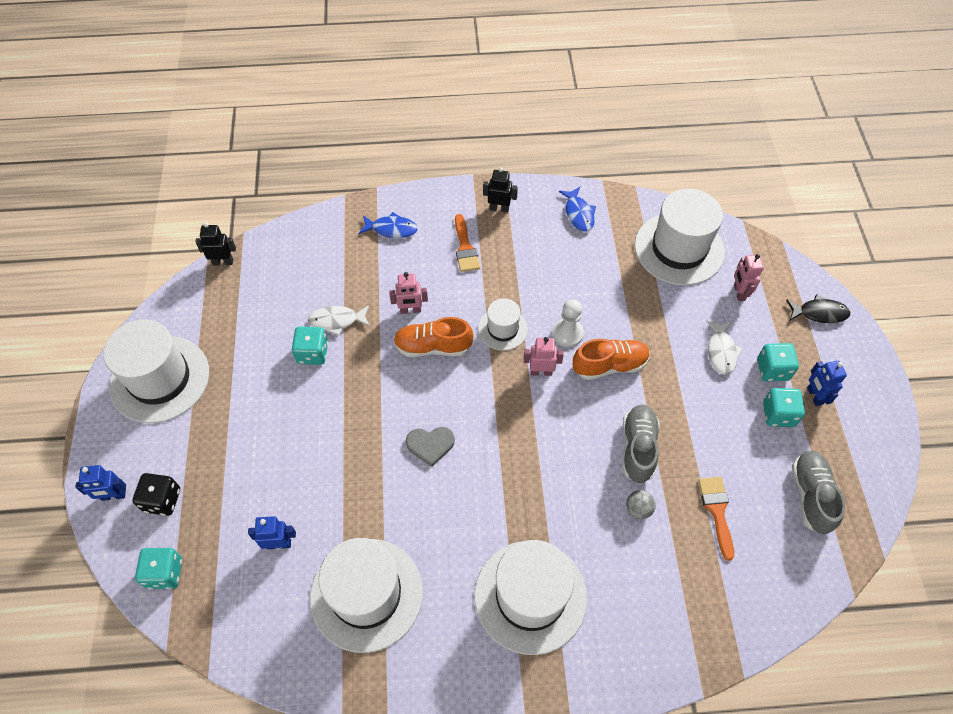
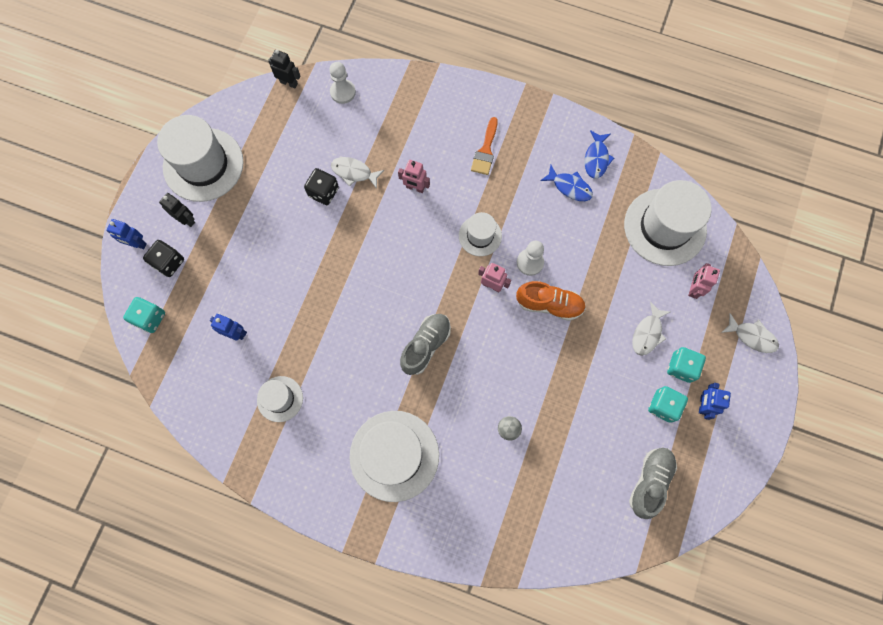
camera: 25 degrees right, 15 degrees up
(287, 249) = (343, 92): none -> white pawn
(312, 353) = (323, 192): turquoise dice -> black dice
(366, 594) = (280, 399): white hat -> white hat, size x0.53
(391, 229) = (434, 108): blue fish -> blue fish (569, 187)
(430, 445) = (377, 307): grey heart -> none
(433, 347) = (418, 227): orange shoe -> none
(499, 208) = (531, 125): black robot -> black robot (186, 219)
(638, 448) = (534, 381): grey shoe -> grey shoe (426, 345)
(717, 511) = (568, 458): orange brush -> none
(819, 313) = (752, 336): black fish -> white fish

